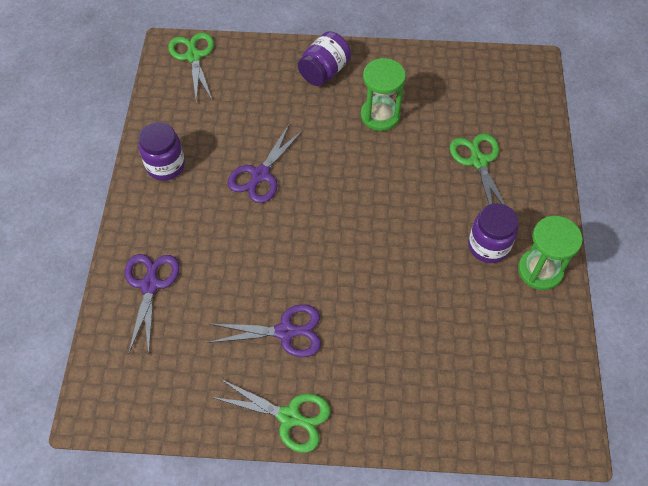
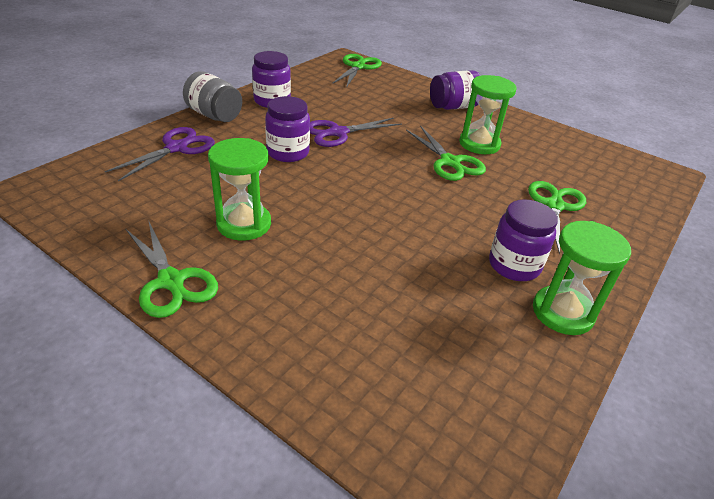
camera: 30 degrees right, 20 degrees down
(136, 221) = (214, 115): none -> grey jar
(243, 229) = (288, 152): none -> purple jar
(285, 332) = (244, 224): purple scissors -> green hourglass
(374, 156) = (450, 162): none -> green scissors

